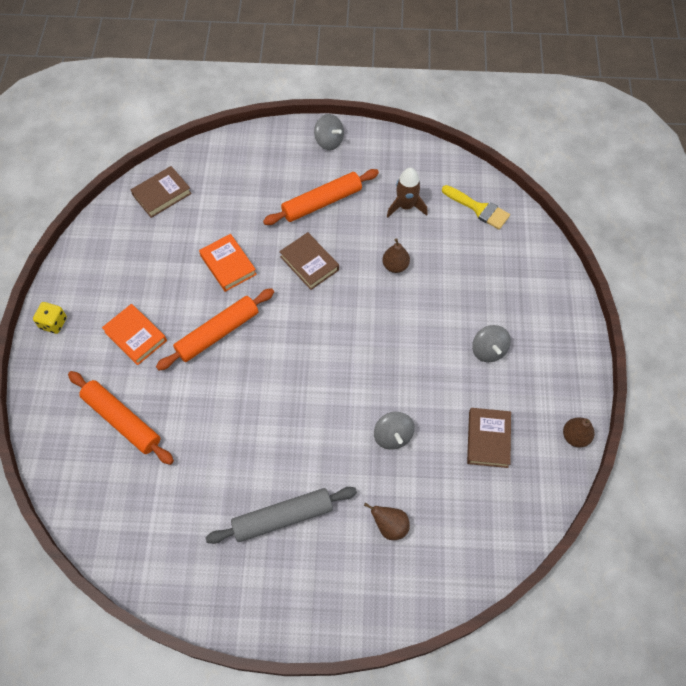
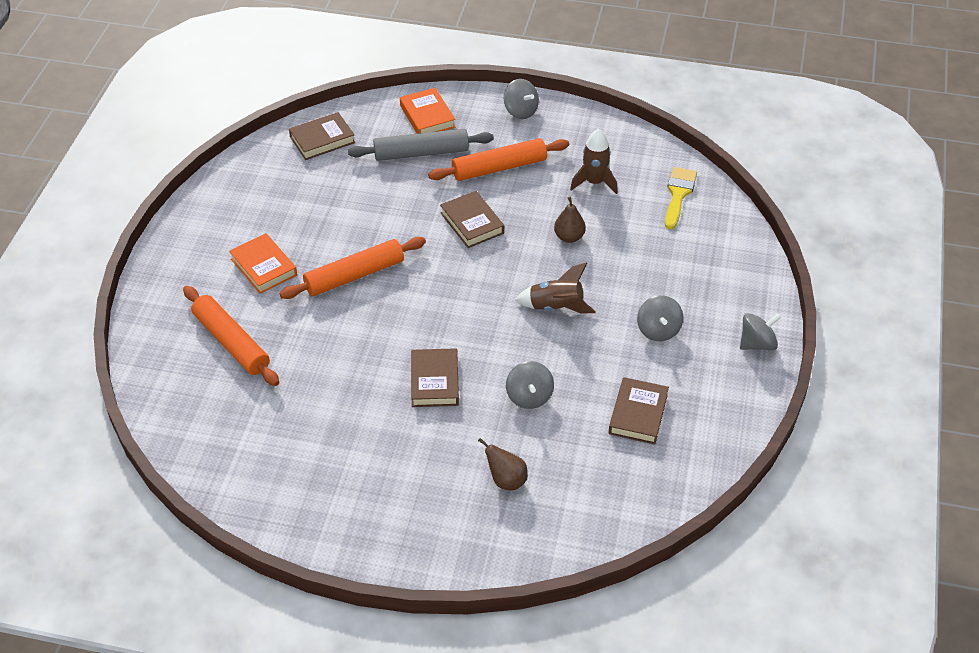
camera: 10 degrees right, 15 degrees down
(53, 323) = (177, 244): yellow dice -> none
(228, 265) = (380, 214): orange book -> orange book (427, 116)
(282, 518) = (387, 456): grey rolling pin -> grey rolling pin (421, 153)
(309, 433) = (435, 381): none -> brown book
(398, 340) = (556, 307): none -> brown rocket
(479, 209) = (678, 194): yellow brush -> yellow brush turned 120 degrees counterclockwise
(573, 351) = (757, 344): none -> grey spinning top
(575, 437) = (740, 425): brown pear -> none

